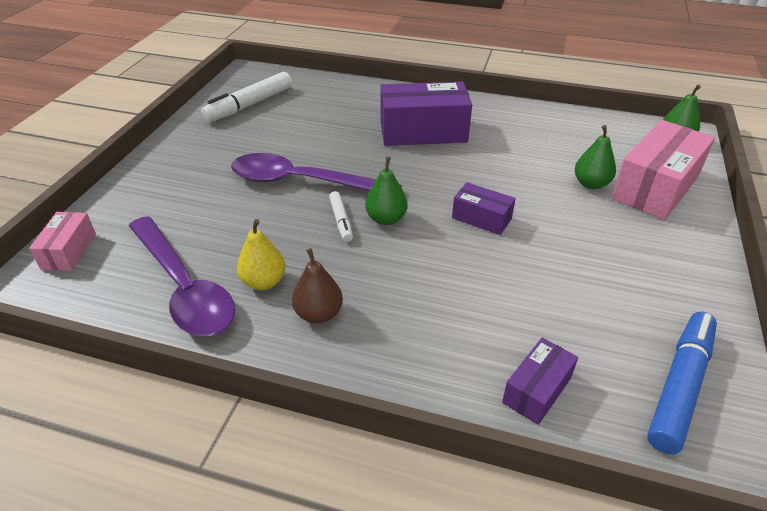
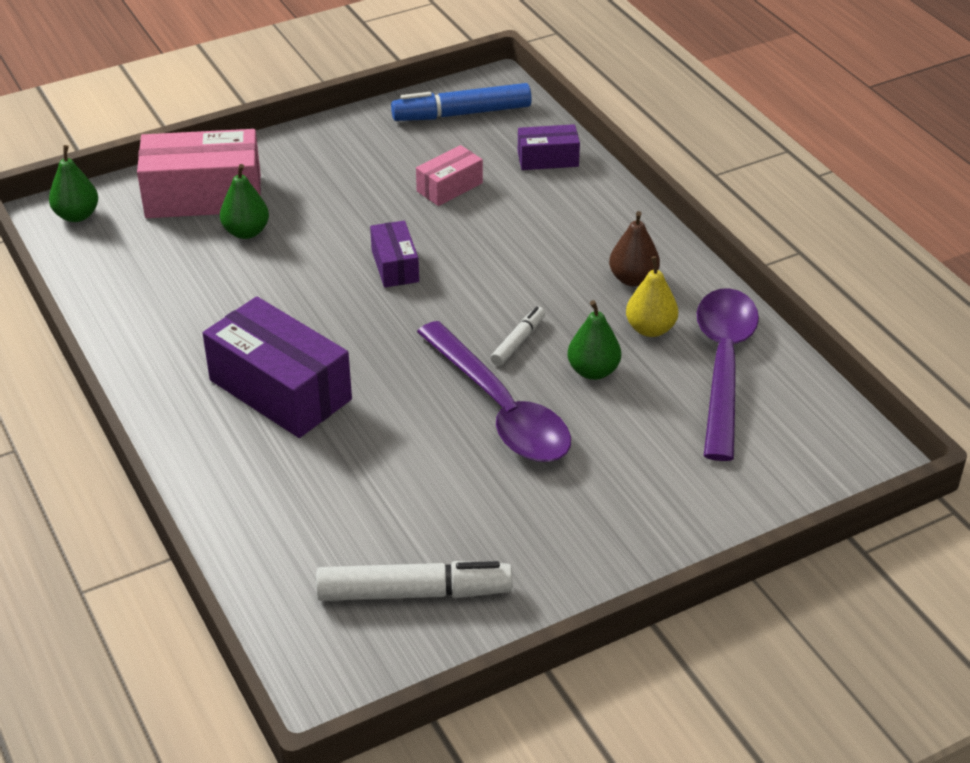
camera: 135 degrees left, 0 degrees up
(69, 251) = (811, 475): pink box -> pink box (449, 187)
(386, 219) = (476, 317): green pear -> green pear (593, 371)

